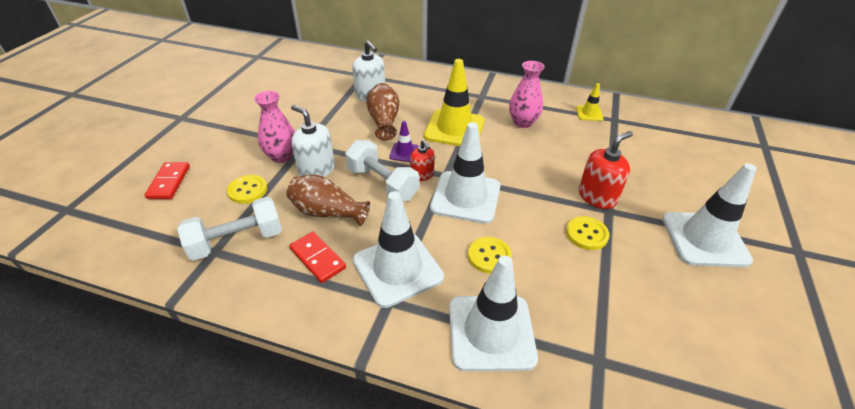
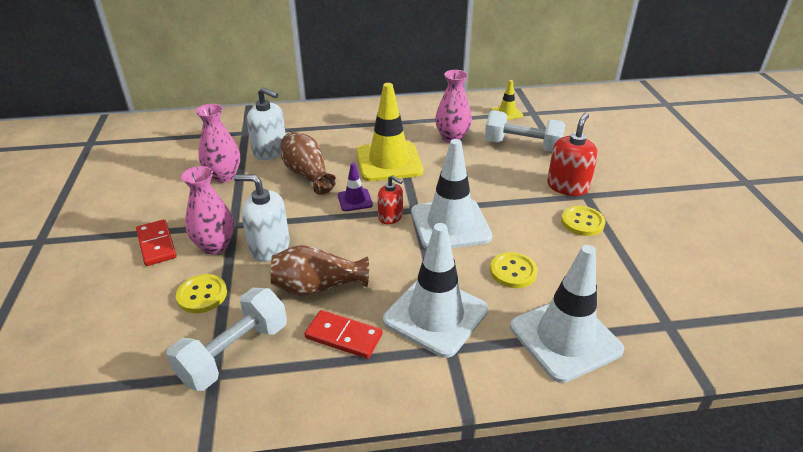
camera: 25 degrees left, 5 degrees down
(169, 182) = (87, 320): red domino -> red domino (156, 244)
(324, 105) = (224, 176): none -> pink vase
(382, 184) = (355, 238): white dumbbell -> white dumbbell (522, 146)
(704, 239) = (675, 195): white traffic cone -> none

